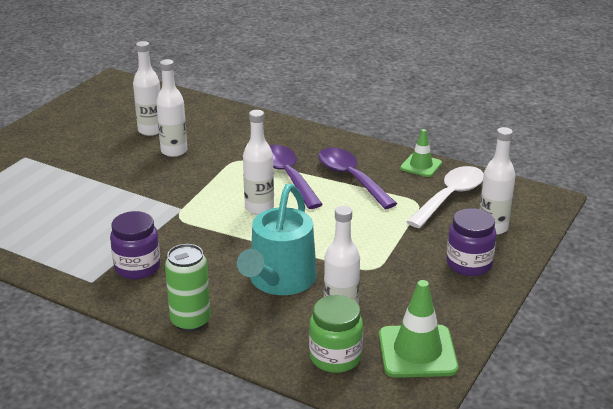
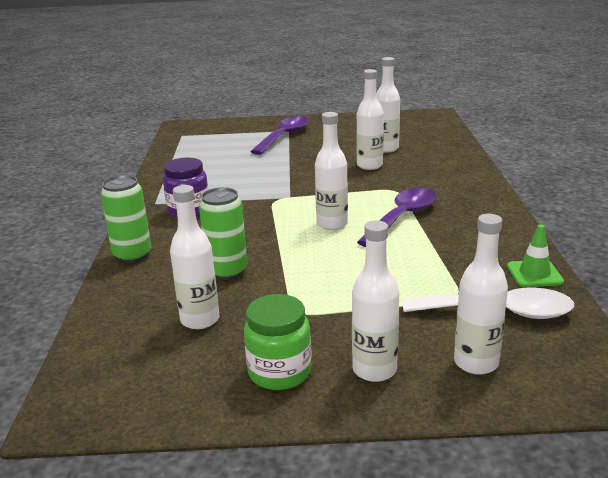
camera: 60 degrees right, 5 degrees down
(279, 280) = (227, 271): turquoise watering can -> green can
(335, 357) = (127, 340): green jar -> green jar (279, 372)
(351, 178) = (446, 246): purple spoon -> purple spoon (284, 136)
(417, 352) = (170, 388): green traffic cone -> none
(469, 264) = (374, 370): purple jar -> white bottle

